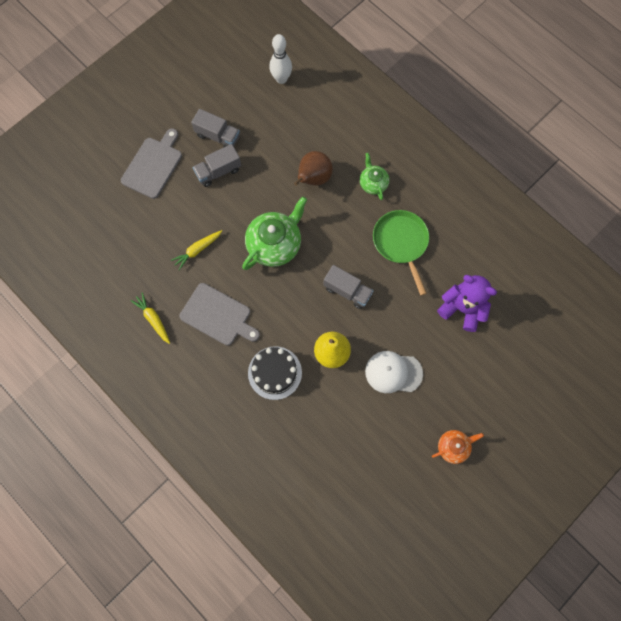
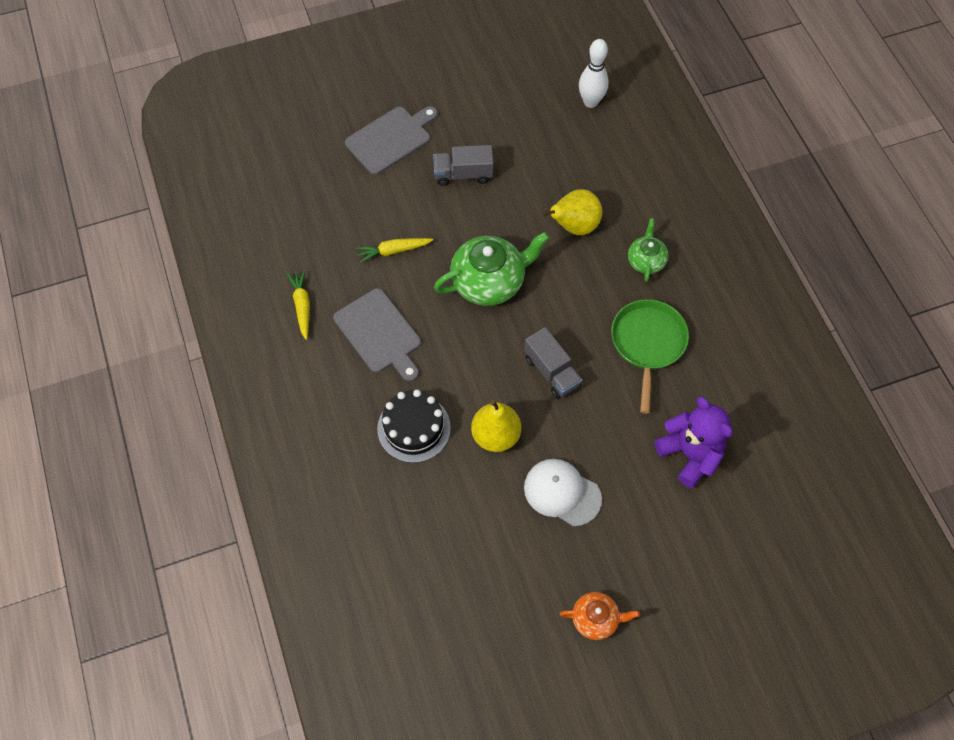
camera: 25 degrees right, 10 degrees down
(218, 136) = (482, 136): grey truck -> none
(313, 178) = (574, 226): brown pear -> yellow pear

